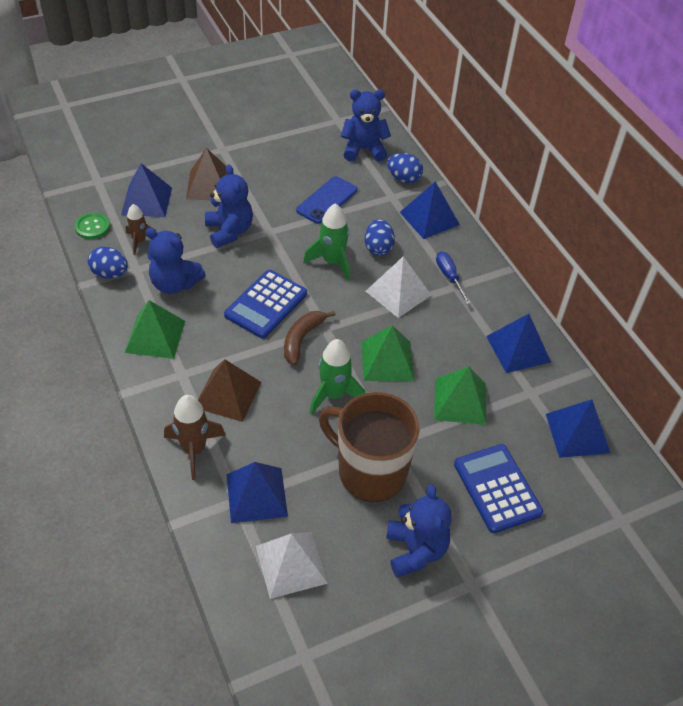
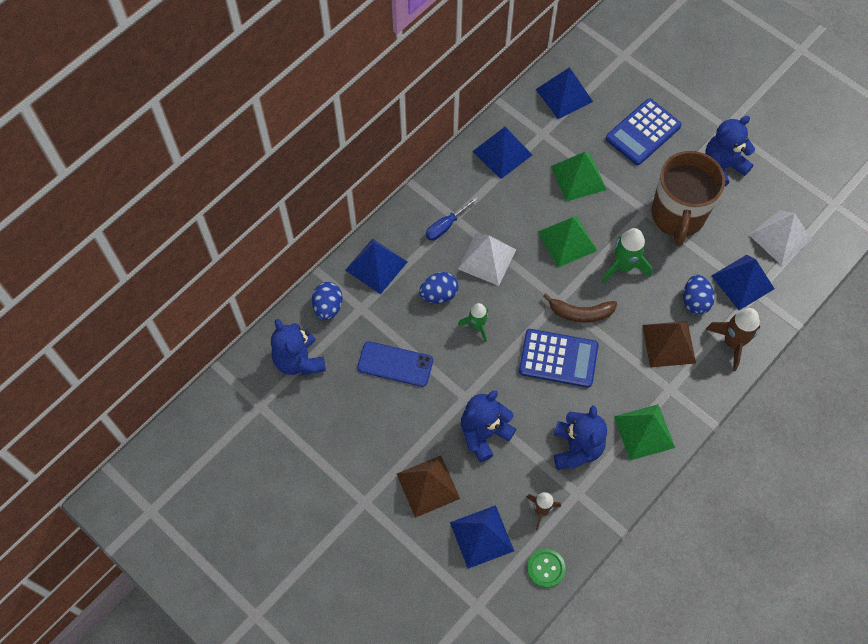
camera: 110 degrees left, 15 degrees up
(110, 274) = (596, 514): blue egg -> blue egg (695, 301)
(332, 262) = (477, 326): green rocket -> green rocket, size x0.65

